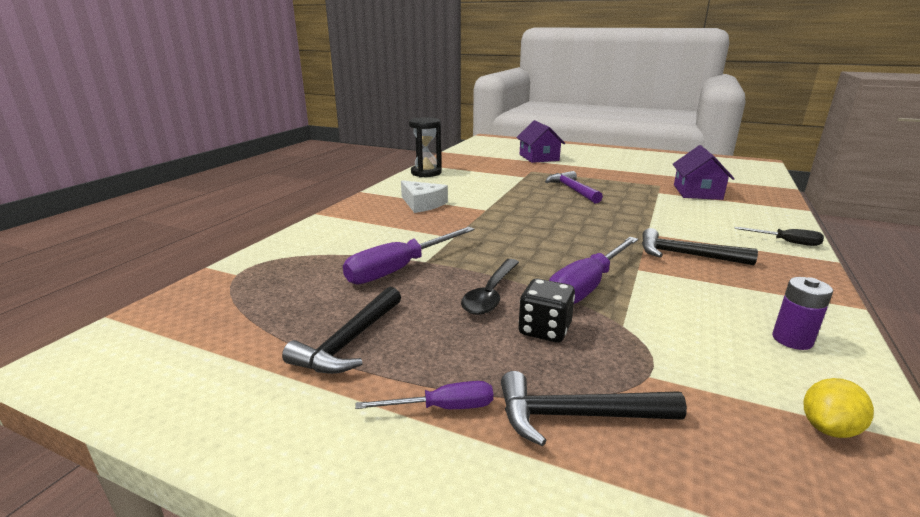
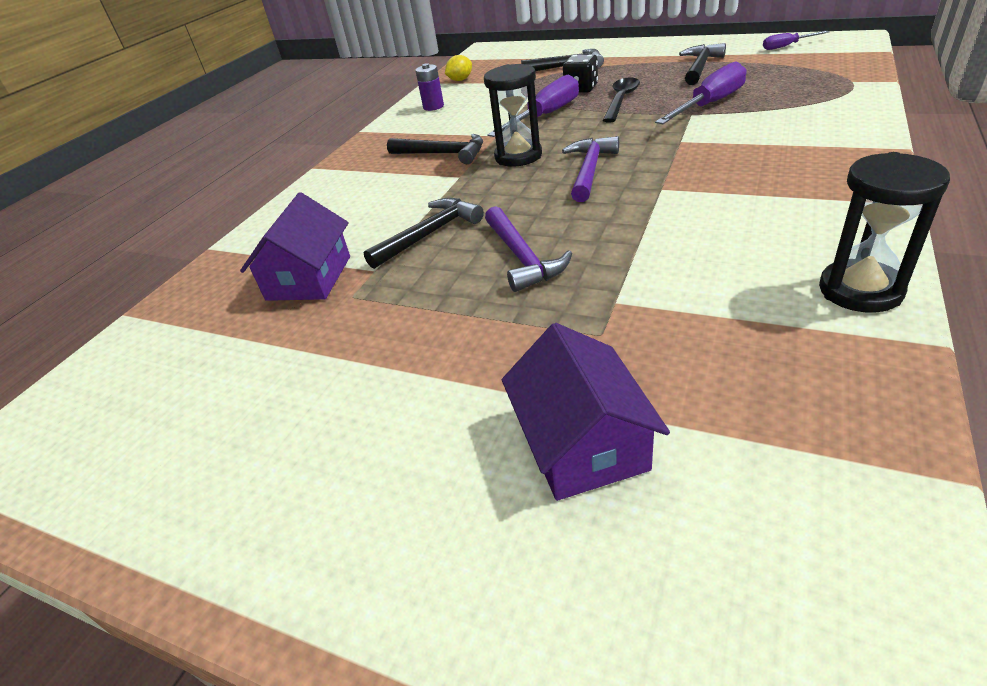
camera: 175 degrees left, 15 degrees up
(422, 204) = (767, 186): white cheese -> none
(443, 408) = (629, 59): purple screwdriver -> purple screwdriver (787, 46)
(534, 225) = (590, 170): none -> purple hammer
(600, 242) = (518, 156): none -> black hourglass
(638, 202) = (430, 234): none -> black hammer
(786, 242) = (325, 184): black screwdriver -> none

